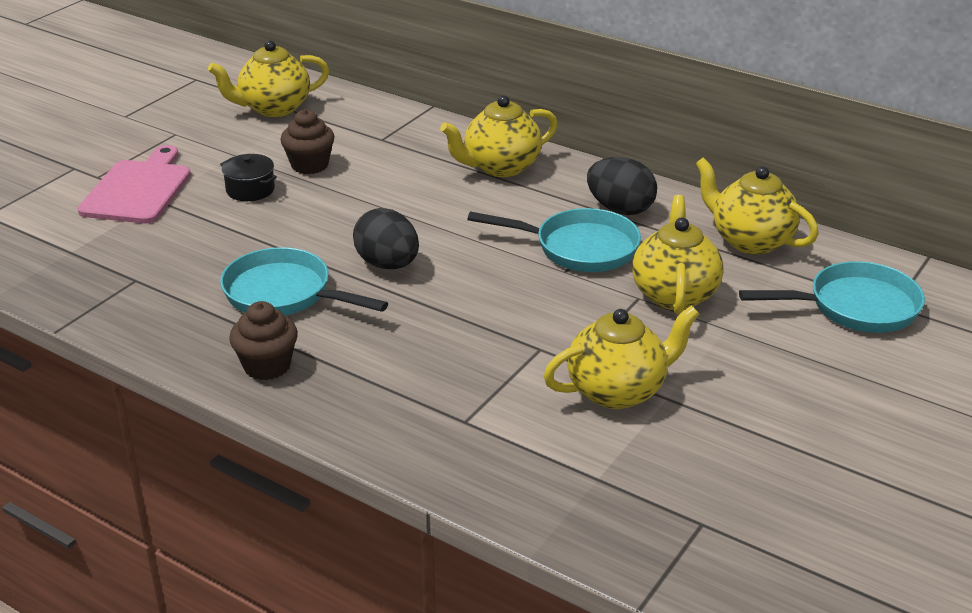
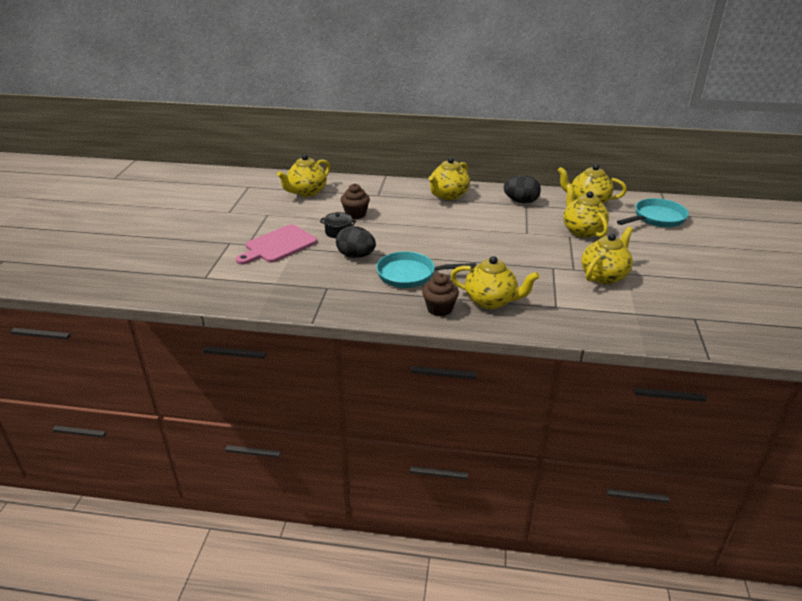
camera: 25 degrees left, 0 degrees up
(138, 189) = (278, 245): pink cutting board -> pink cutting board turned 120 degrees counterclockwise
(364, 378) = (491, 301): none -> yellow teapot
(388, 264) = (445, 249): black egg -> black egg (356, 256)
(579, 248) = (522, 222): turquoise pan -> none

